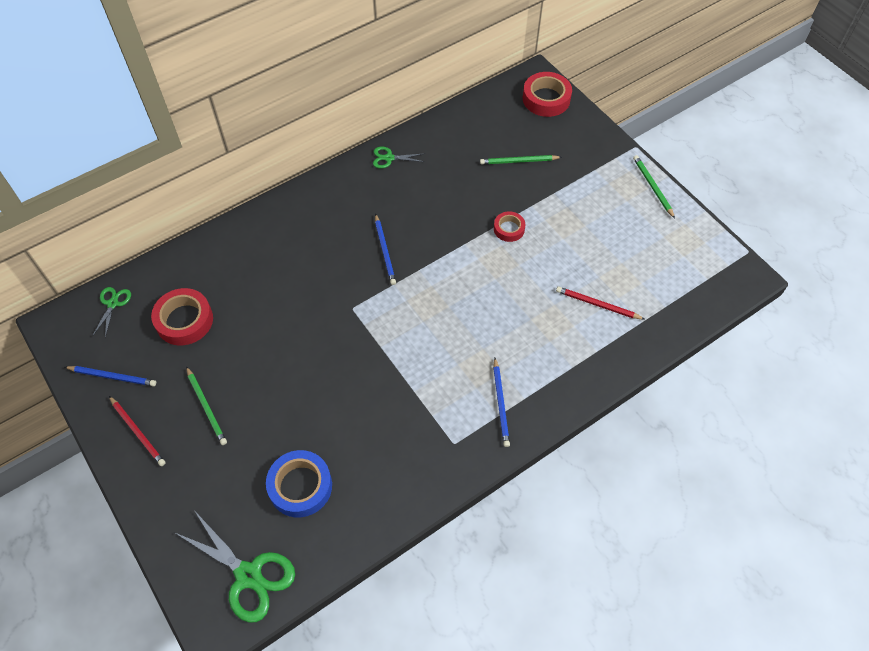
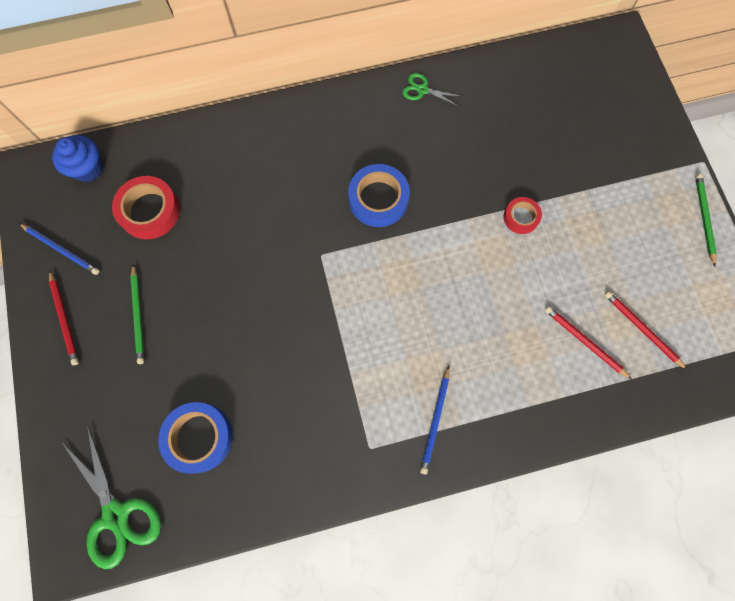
camera: 20 degrees right, 15 degrees up
(113, 303) = (88, 168): green scissors -> blue cupcake
(385, 251) = (378, 199): blue pencil -> blue tape
(519, 161) = (563, 138): green pencil -> none
(546, 99) = (623, 70): red tape -> none
(639, 281) = (642, 330): none -> red pencil

